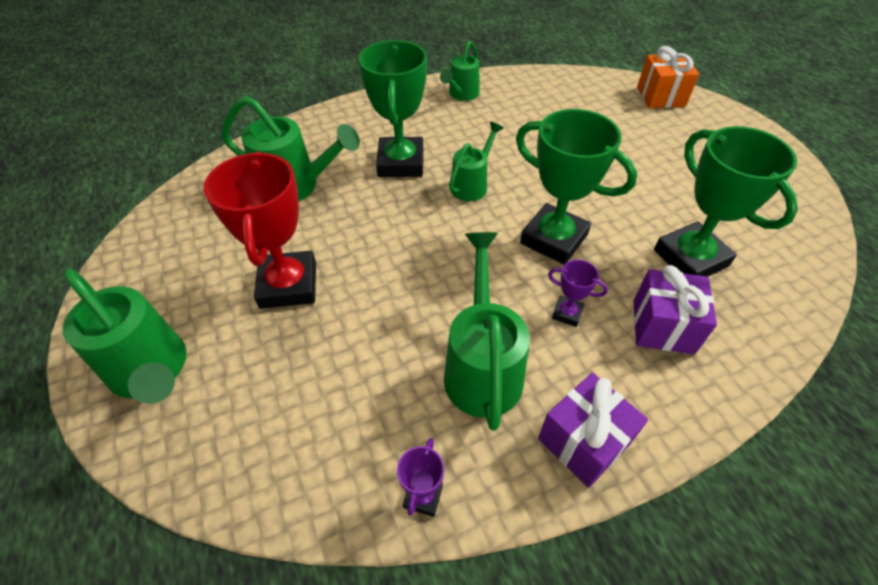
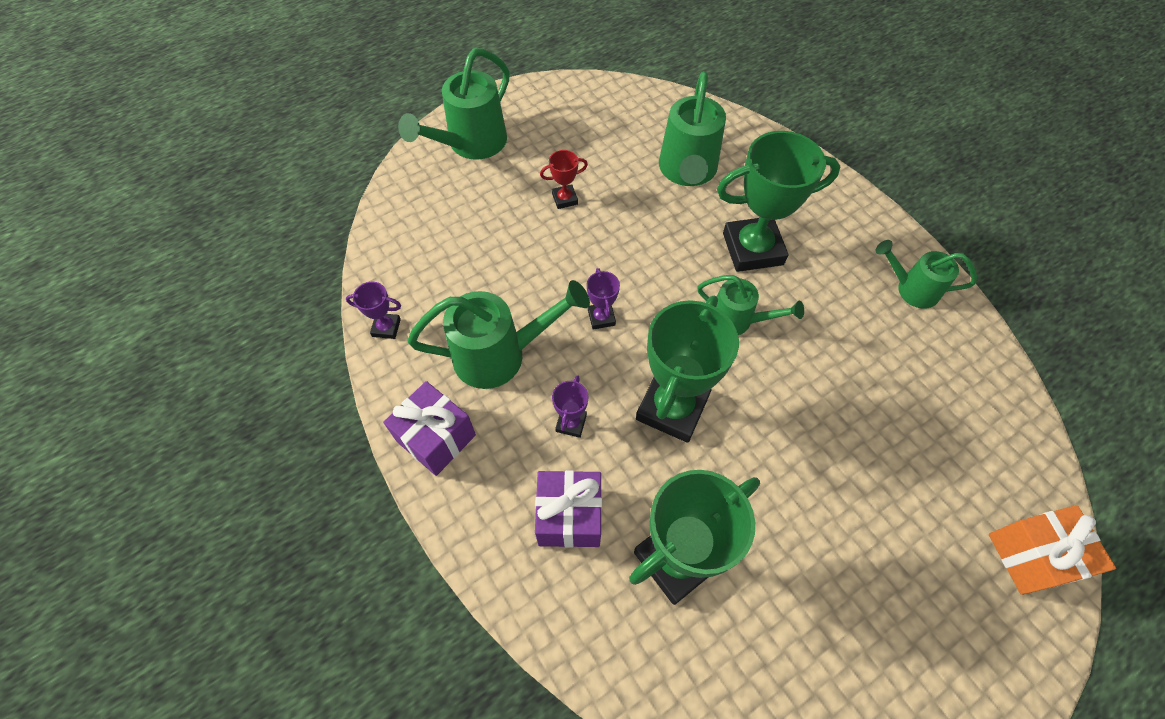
camera: 80 degrees right, 10 degrees up
(288, 285) = (565, 199): red trophy -> red trophy, size x0.45
(451, 274) = (601, 317): none -> purple trophy

